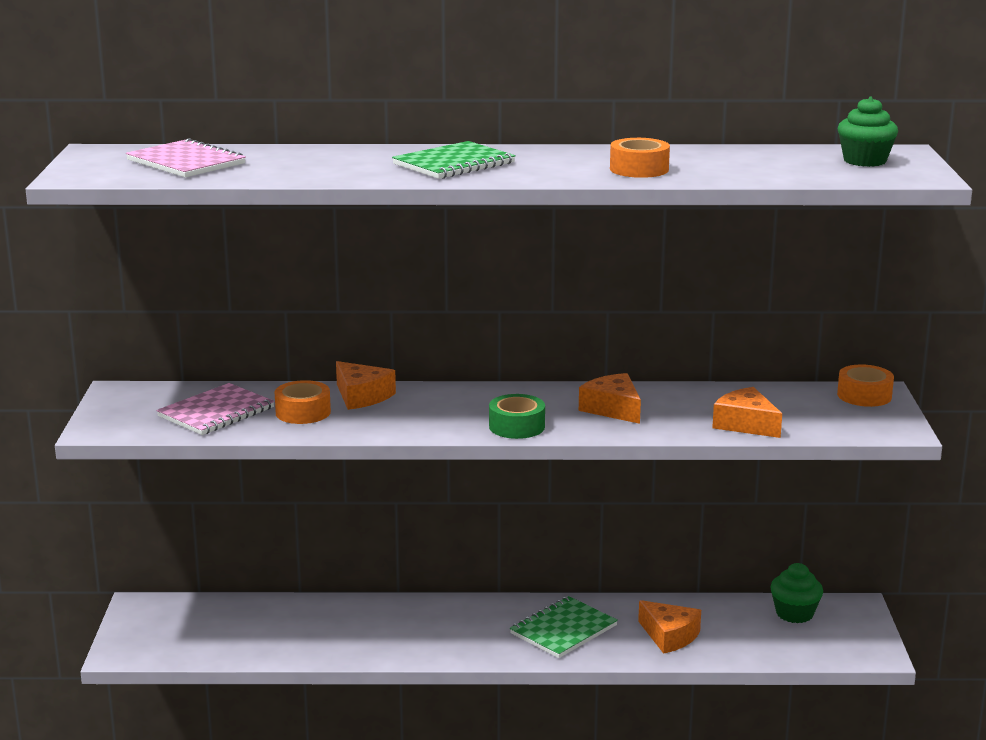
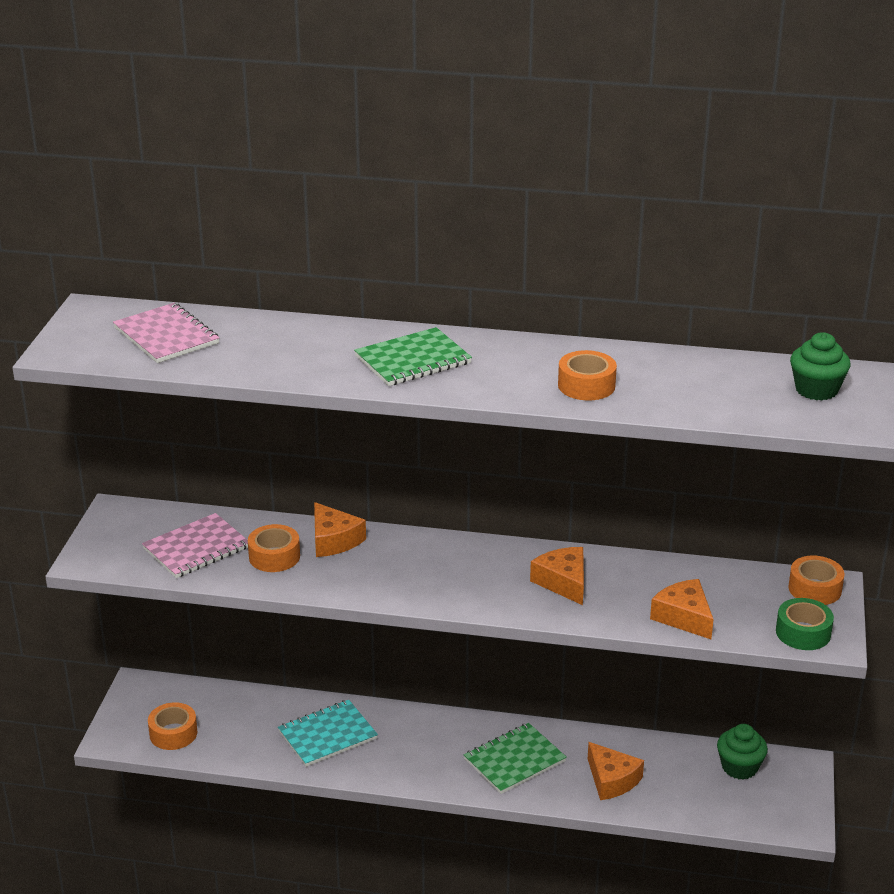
camera: 10 degrees right, 10 degrees up
(188, 642) = (173, 733): none -> orange tape
(358, 627) = (327, 735): none -> turquoise notebook
(516, 426) = (465, 597): green tape -> green tape (803, 633)

